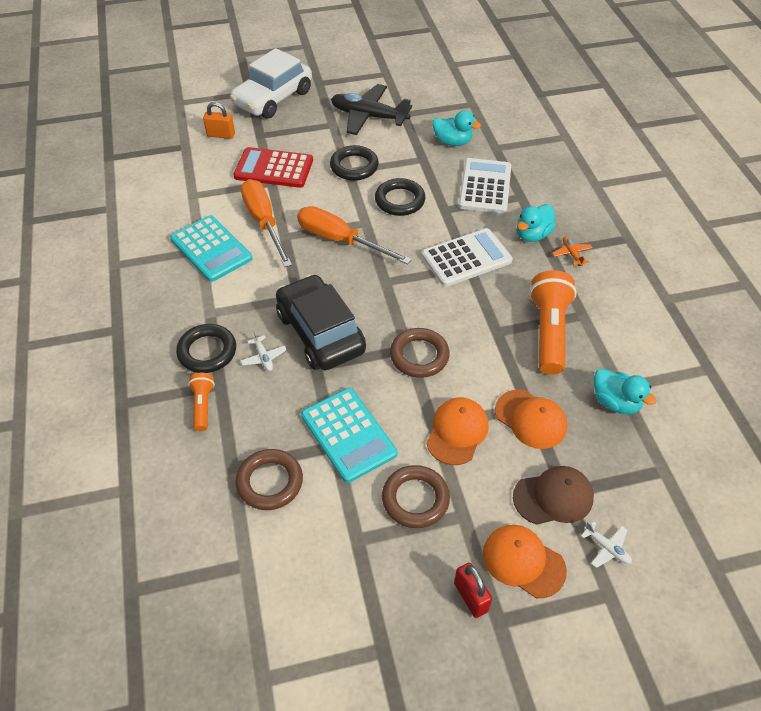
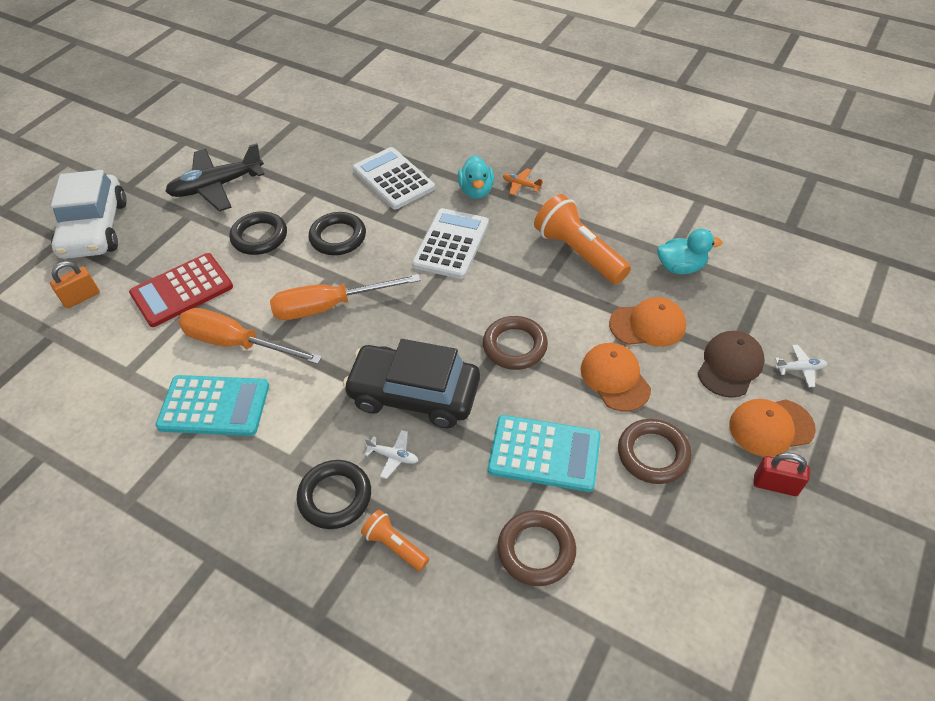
camera: 45 degrees left, 0 degrees up
(452, 142) = (320, 161): turquoise duck -> none

